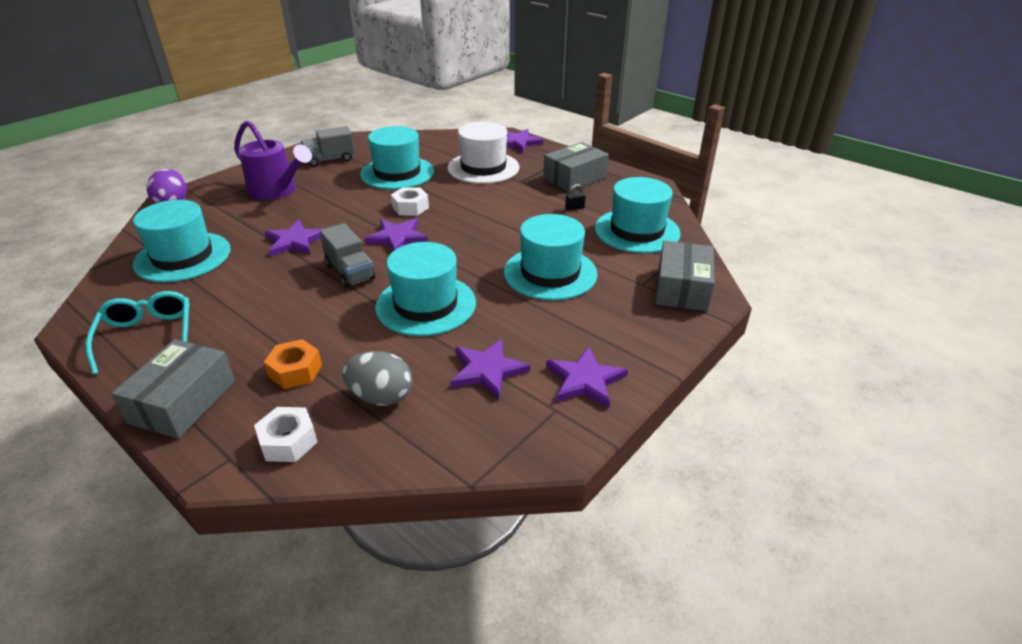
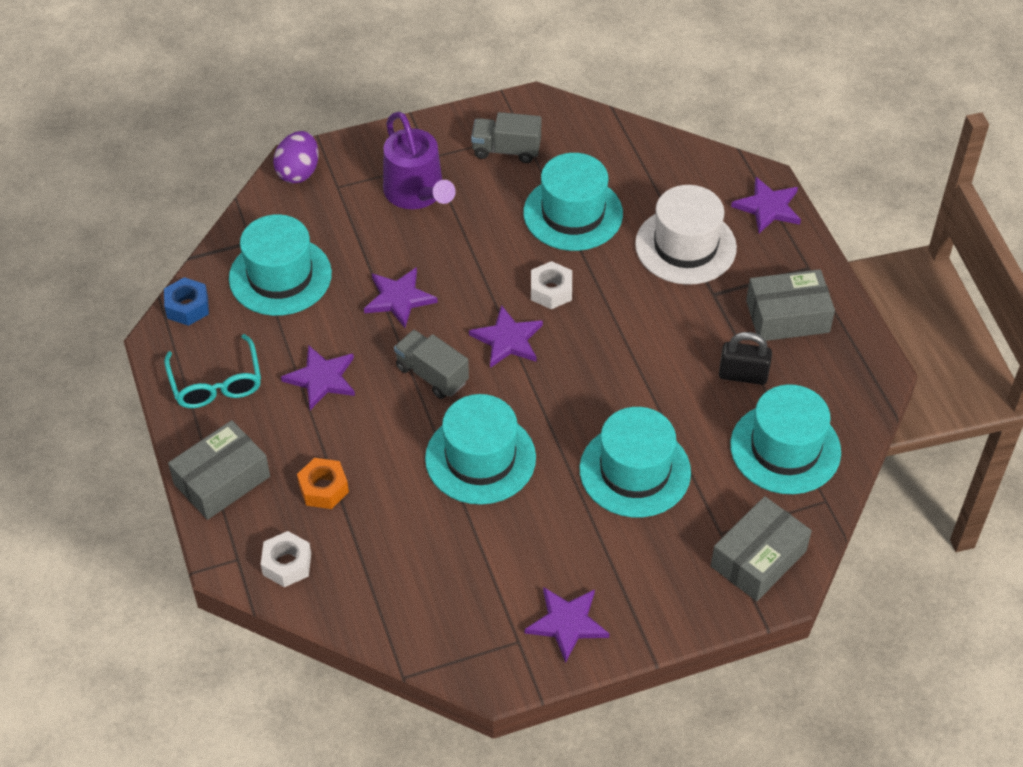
camera: 30 degrees right, 15 degrees up
(98, 297) = (187, 307): none -> blue nut
(147, 336) = (216, 383): turquoise glasses -> turquoise glasses turned 150 degrees clockwise
(350, 272) = (432, 375): grey truck -> grey truck turned 135 degrees clockwise
(381, 397) = (380, 553): grey egg -> none
(487, 370) = (487, 569): purple star -> purple star (321, 379)
(574, 208) = (743, 375): black padlock -> black padlock, size x1.92

